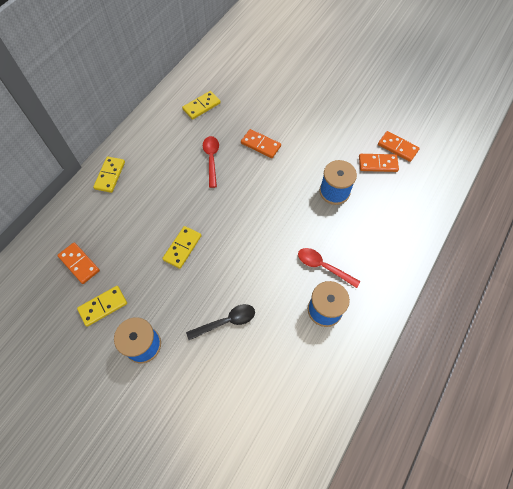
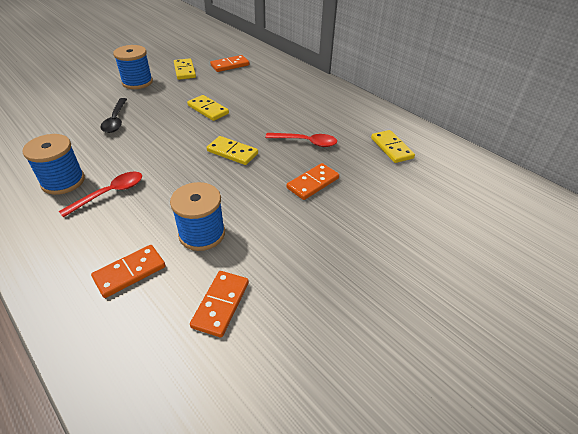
camera: 105 degrees right, 20 degrees down
(110, 175) = (312, 84): yellow domino -> yellow domino (232, 152)
(397, 147) = (240, 351): orange domino -> orange domino (130, 272)

